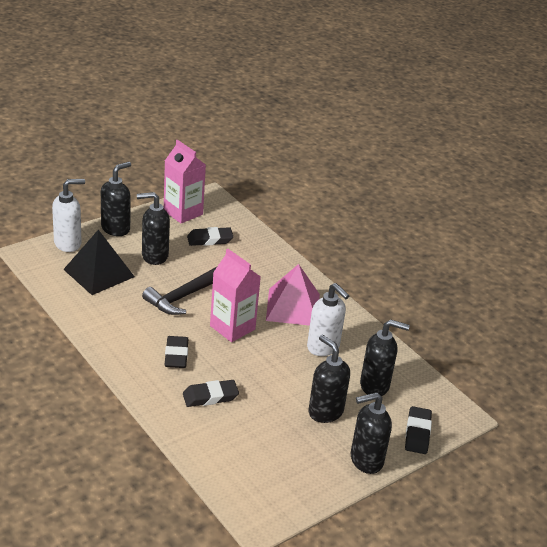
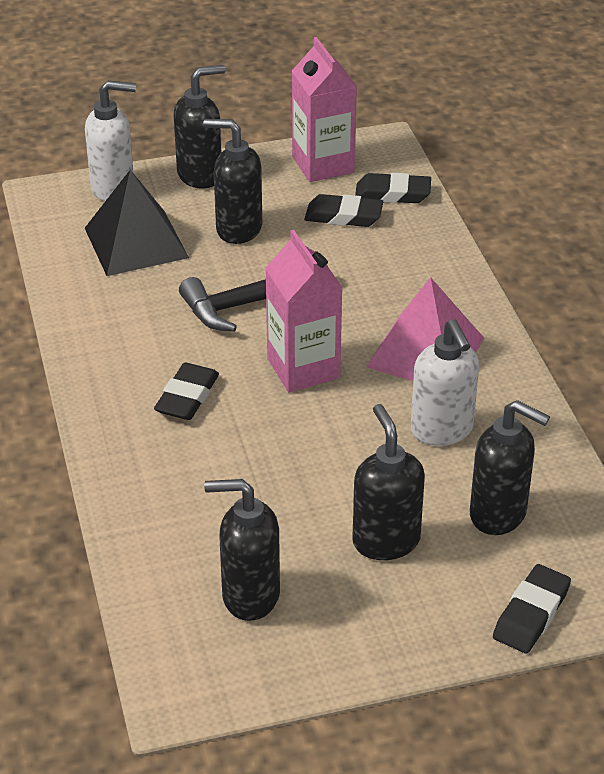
camera: 25 degrees right, 5 degrees up
(210, 396) = (206, 475): black eraser -> black eraser (392, 194)
(365, 460) = (412, 639): black soap dispenser -> black soap dispenser (249, 596)

